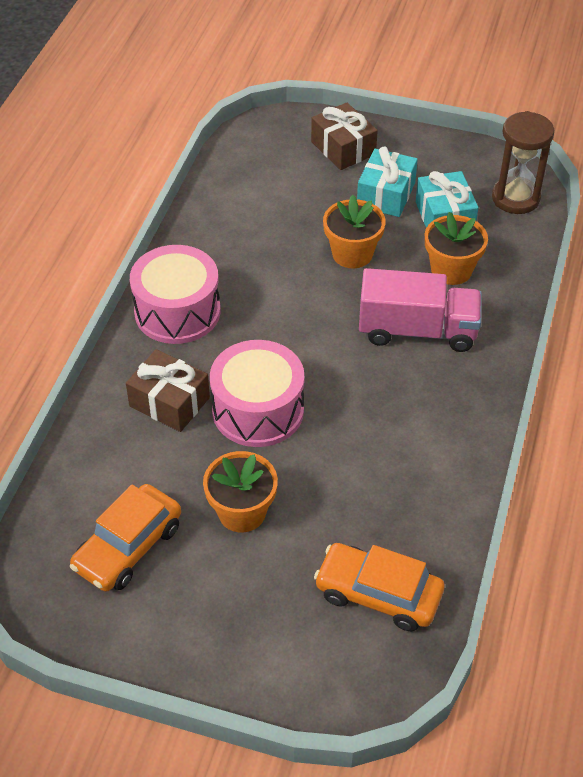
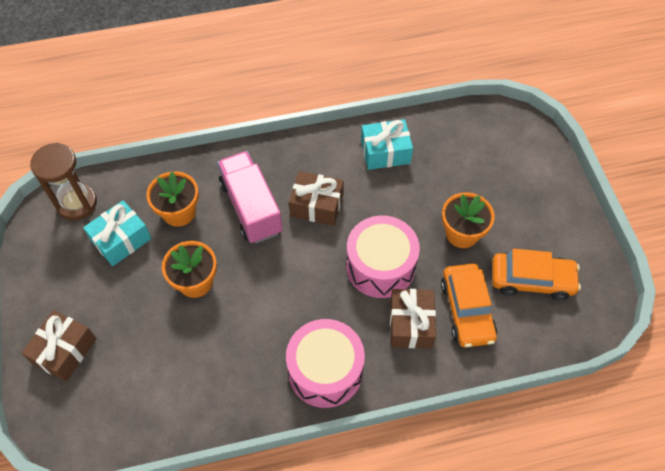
camera: 120 degrees left, 10 degrees up
(378, 594) = (462, 143): orange car -> orange car (467, 310)
(381, 389) = (316, 205): none -> brown gift
(386, 195) = (113, 290): turquoise gift -> turquoise gift (385, 152)

